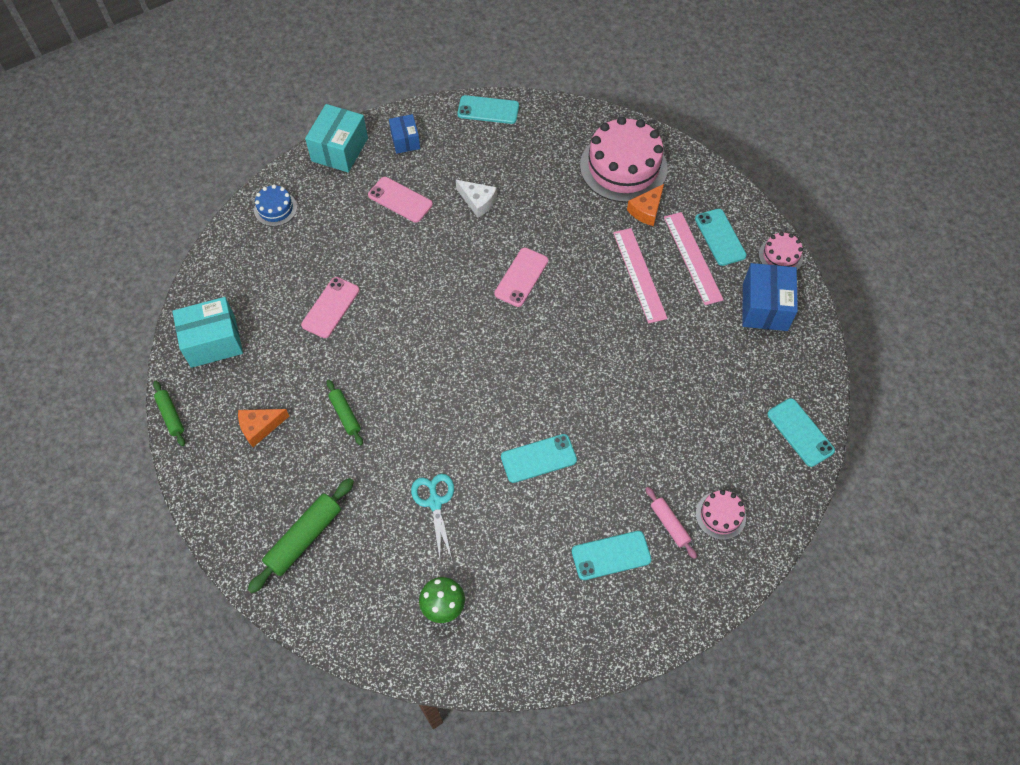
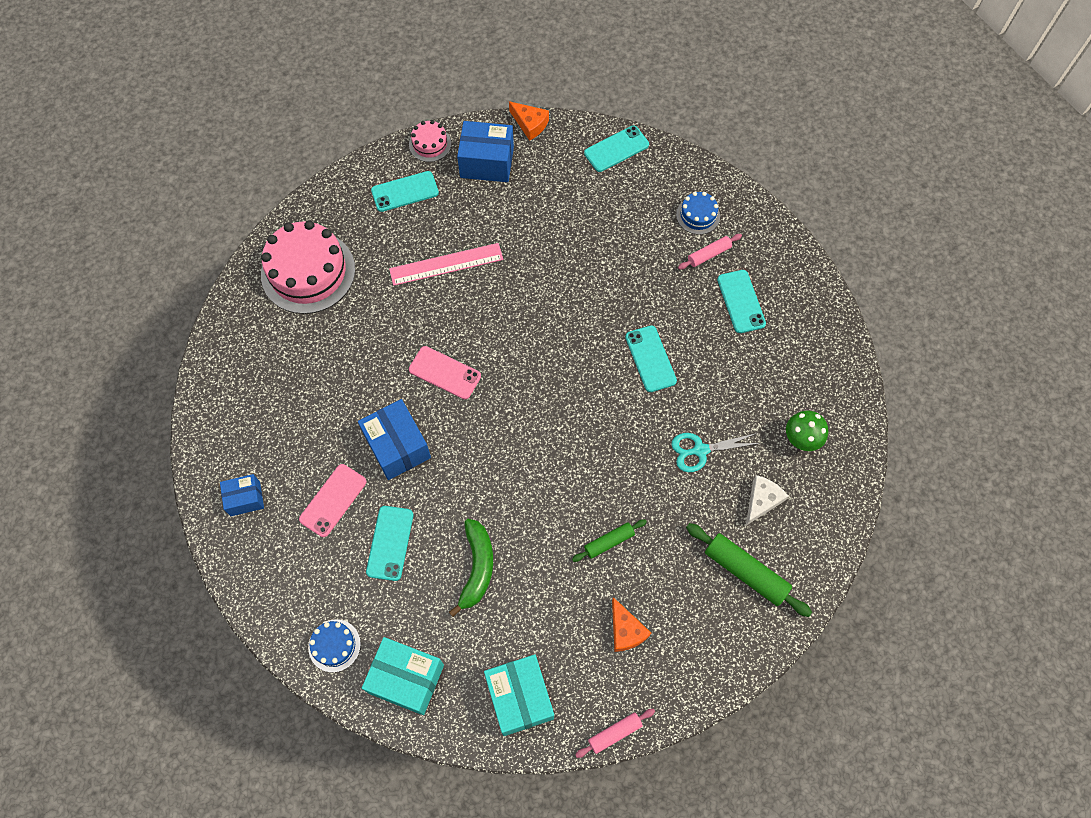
camera: 90 degrees left, 5 degrees up
(171, 416) = (615, 733): green rolling pin -> pink rolling pin
(330, 307) = (477, 568): pink phone -> green banana
(339, 149) = (250, 575): turquoise box -> turquoise box (406, 679)
(448, 243) = (397, 446): none -> blue box
(478, 201) = (342, 417): white cheese -> white cheese (761, 501)
(488, 110) = (210, 407): turquoise phone -> turquoise phone (390, 543)
(646, 210) = (367, 253): orange cheese -> orange cheese (530, 124)
(692, 258) = (428, 217): pink ruler -> none
(720, 515) = (698, 215): pink cake -> blue cake

